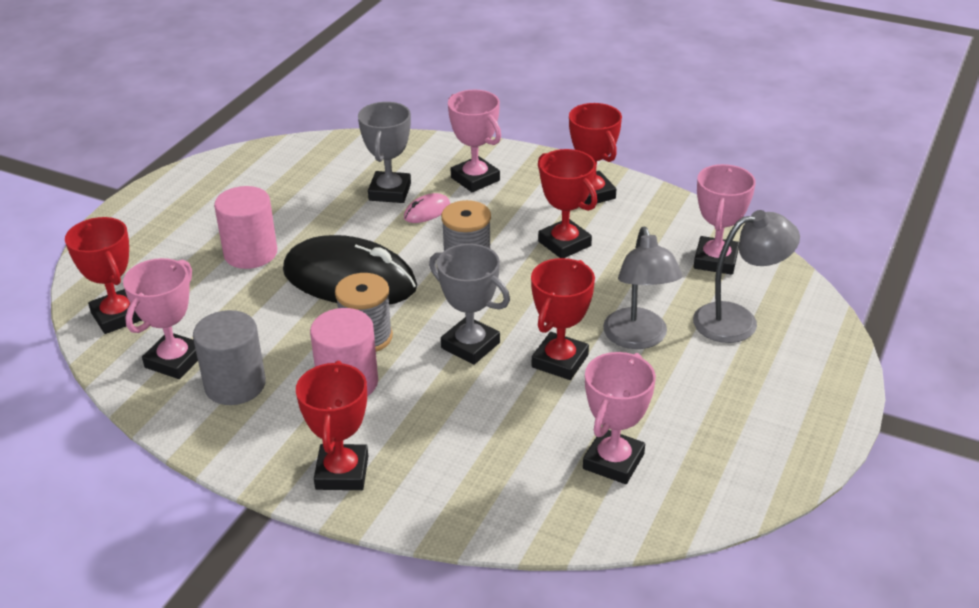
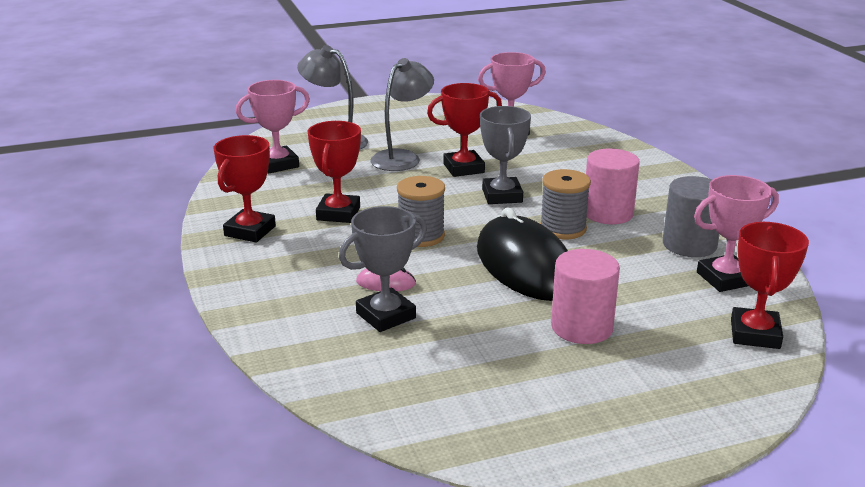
camera: 135 degrees left, 10 degrees down
(342, 472) = (661, 181): red trophy -> none
(475, 179) = (300, 287): pink trophy -> none

